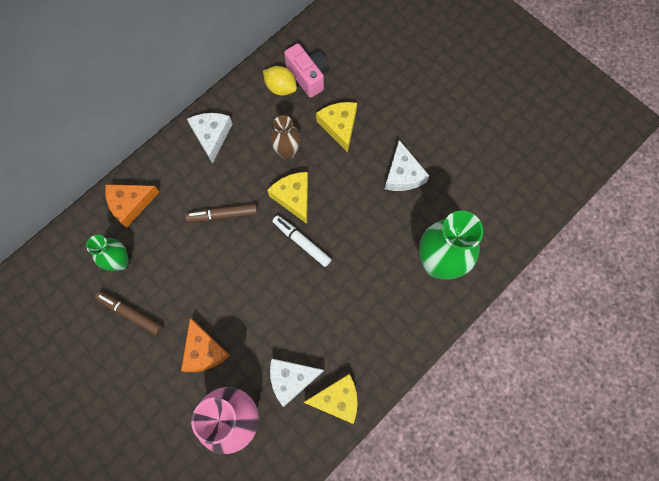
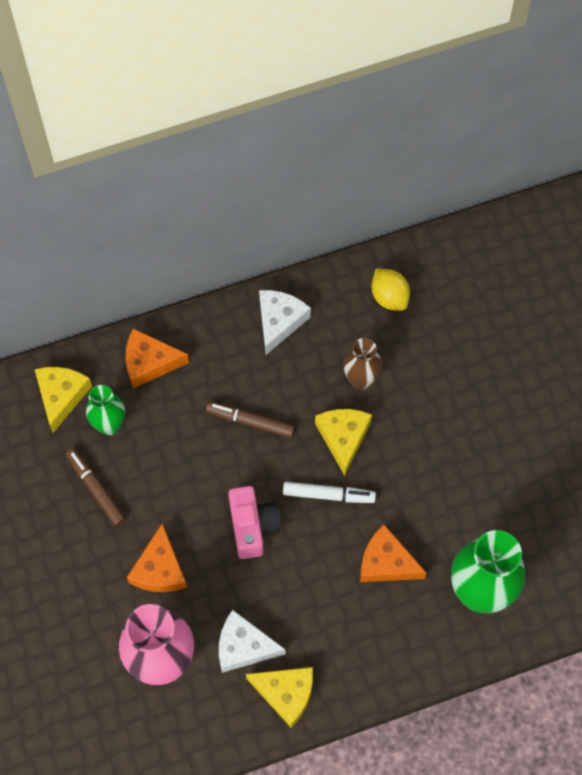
camera: 25 degrees right, 5 degrees down
(302, 242) = (328, 495): white marker -> white marker turned 120 degrees clockwise
(308, 76) = (430, 296): pink camera -> pink camera (252, 527)
(339, 126) = (439, 375): yellow cheese -> yellow cheese (61, 396)
(364, 271) = (386, 562): none -> orange cheese
(403, 174) = (488, 467): white cheese -> none

